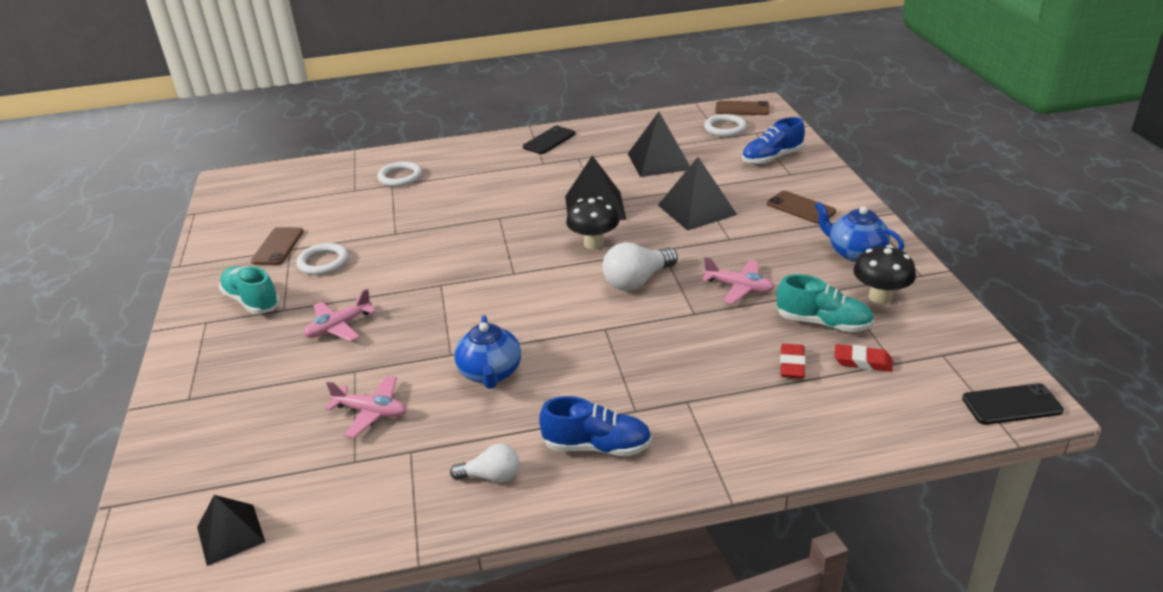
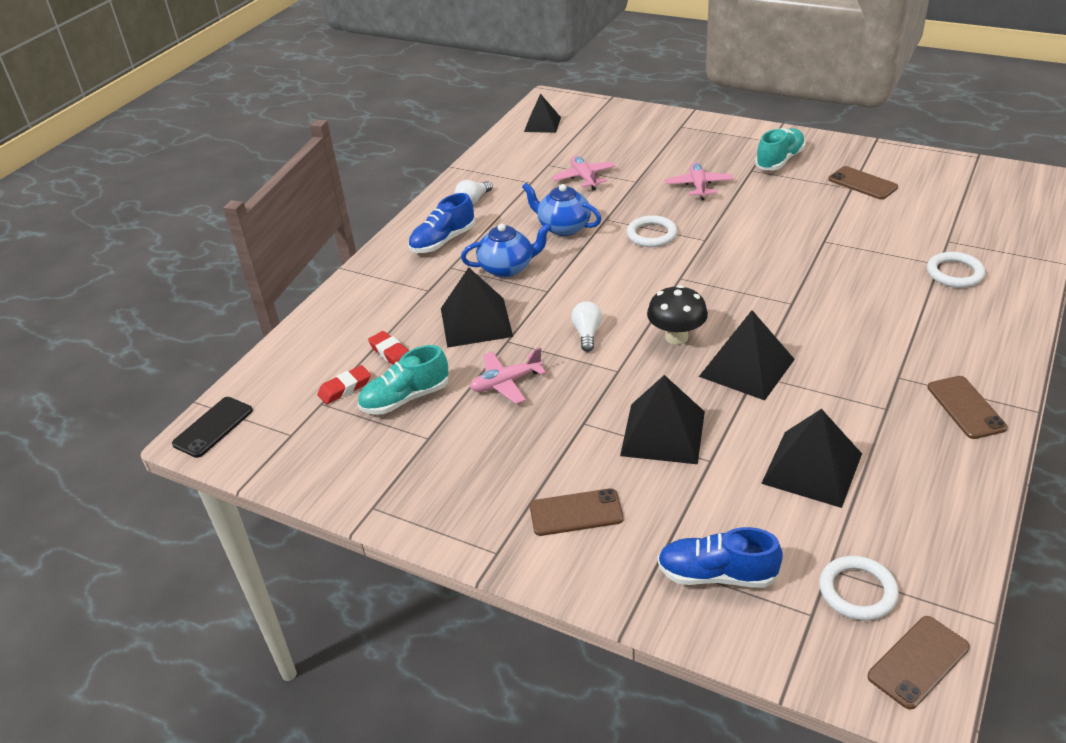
camera: 130 degrees right, 5 degrees up
(252, 301) = (779, 160): turquoise shoe -> turquoise shoe turned 45 degrees counterclockwise
(323, 262) = (808, 197): white ring -> white ring (651, 234)
(371, 412) = (584, 178): pink plane -> pink plane turned 105 degrees clockwise
(549, 140) = (965, 407): black phone -> brown phone
(637, 281) = (587, 334): white light bulb -> white light bulb, size x0.62
(693, 343) = (476, 322): none -> black pyramid
(772, 158) = (716, 575): blue shoe -> blue shoe turned 90 degrees counterclockwise
(855, 253) = (456, 490): blue teapot -> blue teapot (507, 268)
(880, 297) = (385, 455): black mushroom -> none

